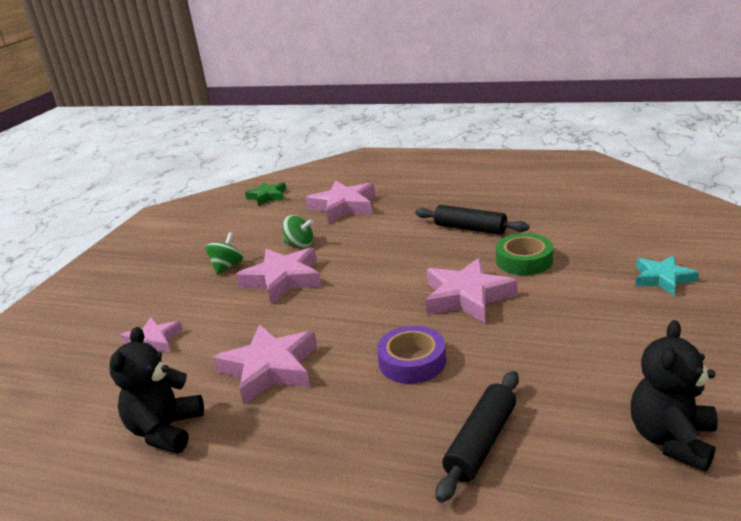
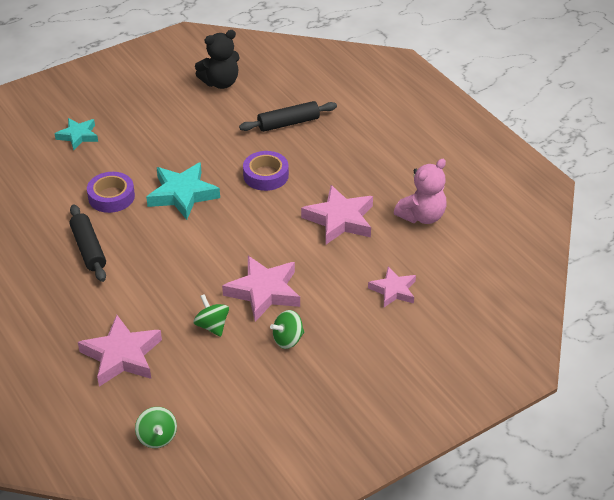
camera: 145 degrees left, 15 degrees up
(165, 430) = (422, 216): black teddy bear -> pink teddy bear
(267, 196) = (157, 437): green star -> green spinning top
(467, 297) = (182, 194): pink star -> turquoise star
(524, 260) = (111, 197): green tape -> purple tape

